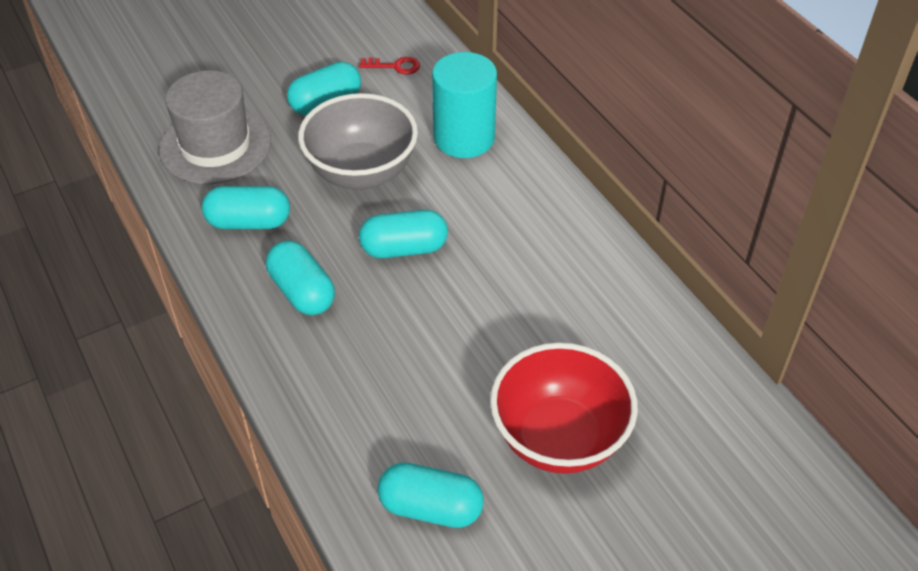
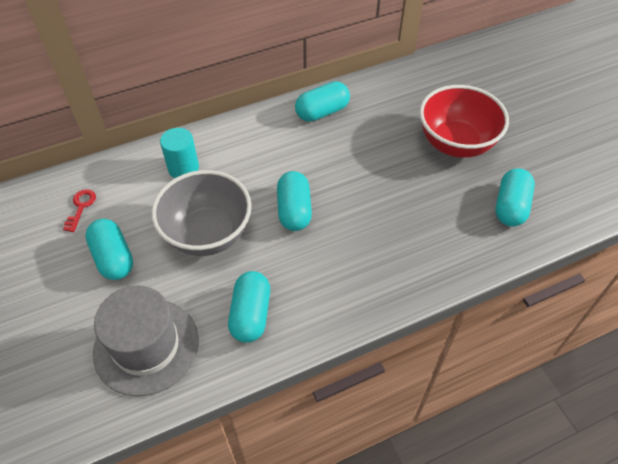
camera: 85 degrees left, 5 degrees up
(302, 292) = (331, 275): turquoise capsule -> turquoise capsule (322, 112)
(464, 138) = (183, 168): turquoise cylinder -> turquoise cylinder, size x0.65

